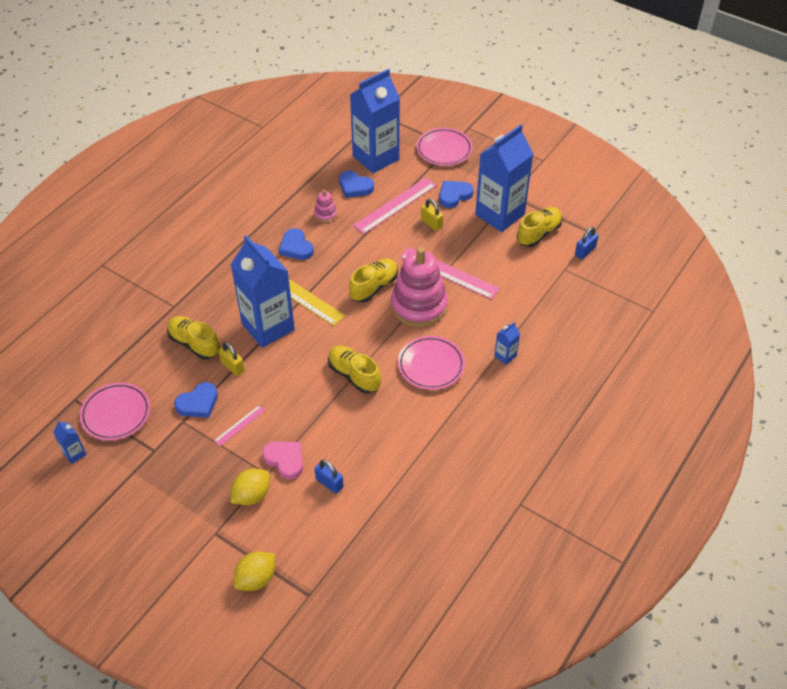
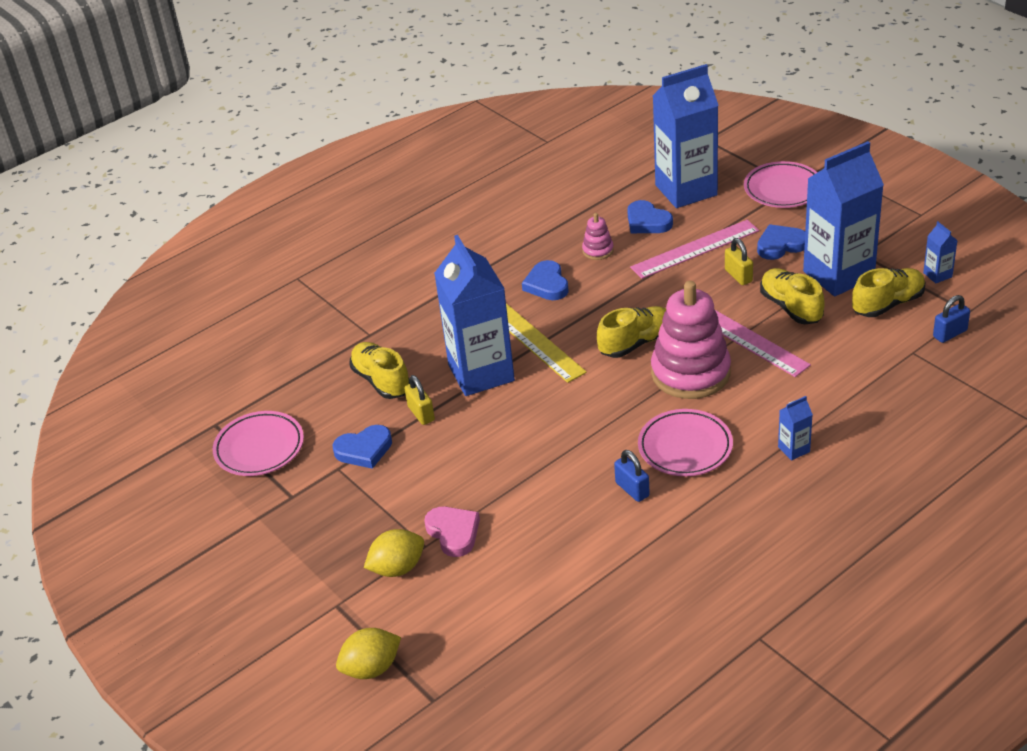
camera: 20 degrees right, 10 degrees down
(74, 454) = (195, 486): blue carton -> blue carton (937, 275)
(239, 425) = (408, 483): pink ruler -> none
(329, 483) = (503, 570): blue padlock -> blue padlock (632, 489)
(354, 375) = (576, 445): yellow shoe -> yellow shoe (791, 307)

